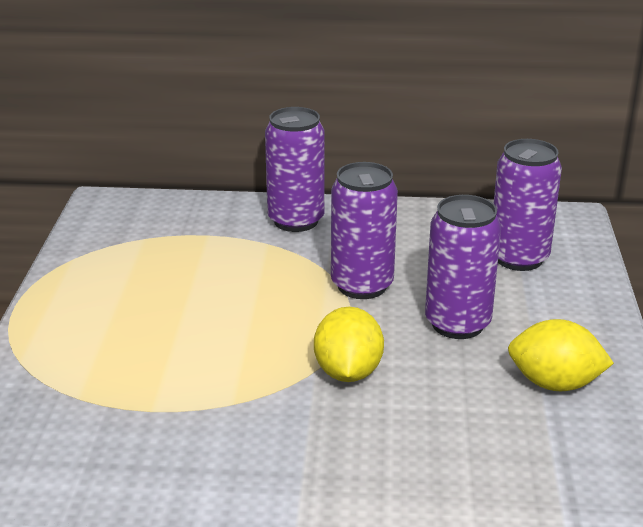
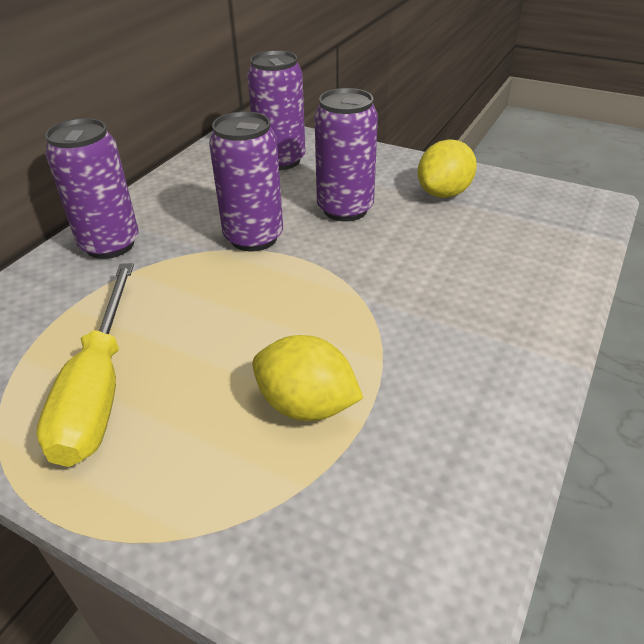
camera: 65 degrees left, 10 degrees up
(128, 280) = (98, 389): none -> yellow screwdriver
(348, 372) = (375, 279): yellow lemon -> yellow lemon (306, 405)

